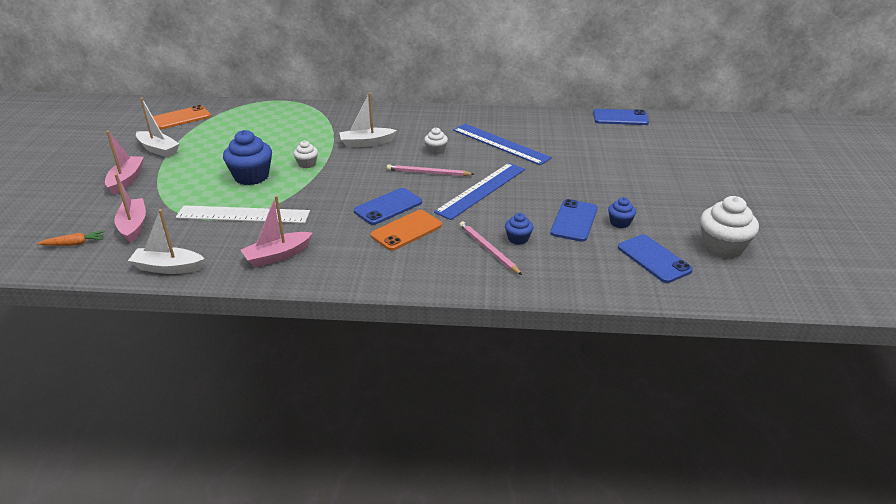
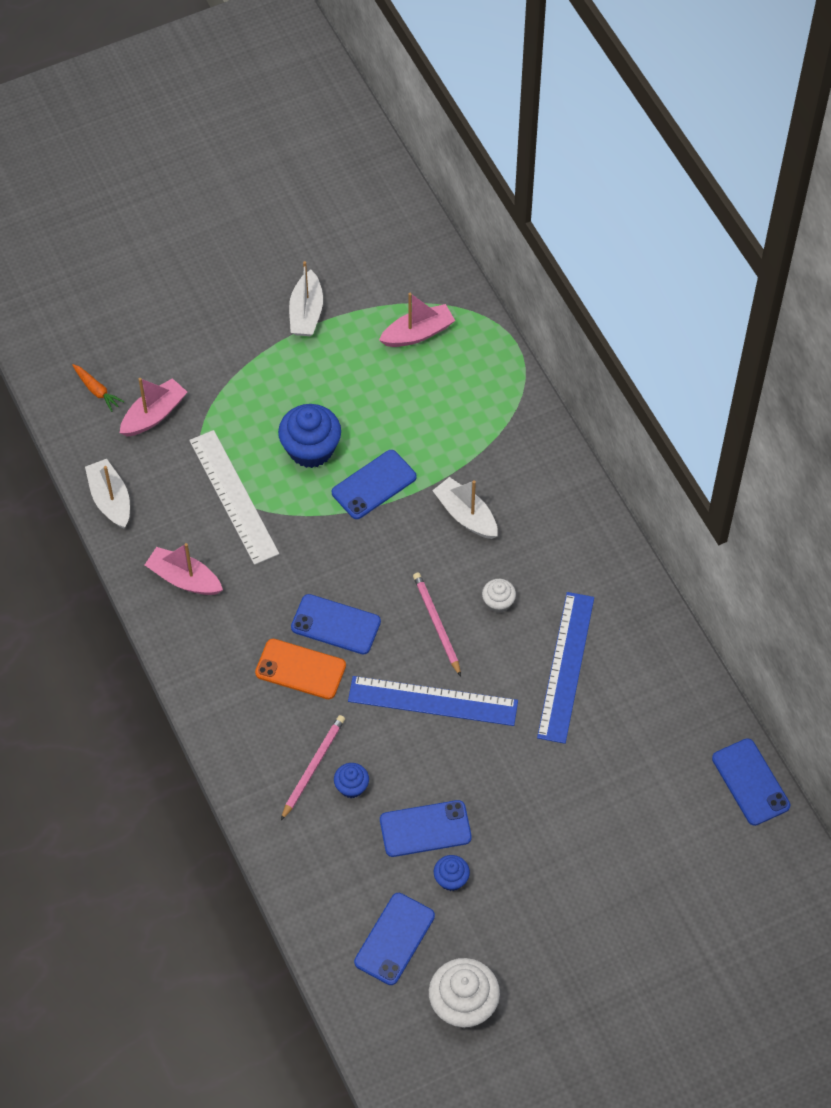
camera: 60 degrees right, 25 degrees up
(126, 180) = (227, 336): pink boat -> pink boat (418, 333)
(181, 118) = (393, 273): orange phone -> none
(307, 164) = (374, 485): white cupcake -> blue phone

